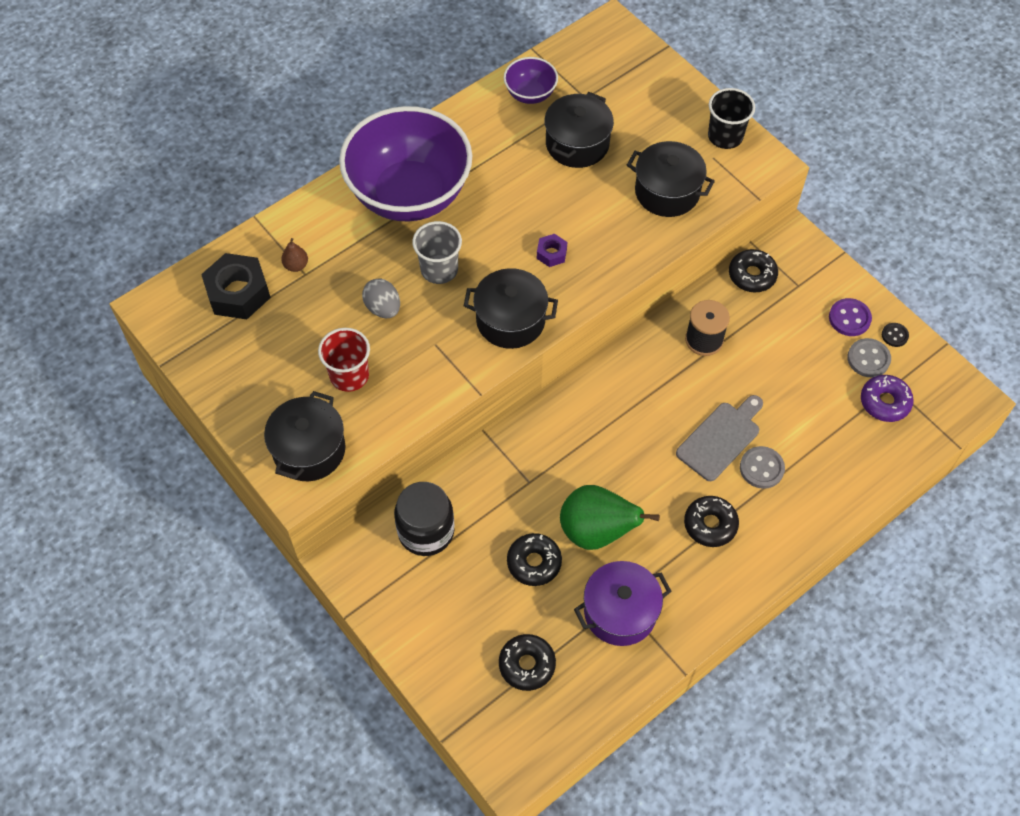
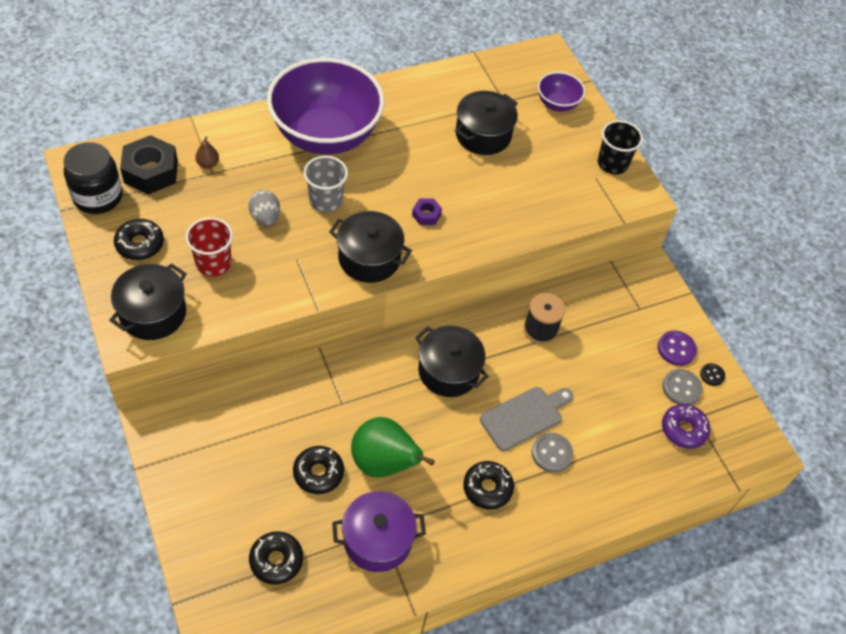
camera: 10 degrees right, 5 degrees down
(426, 531) = (236, 417): black jar -> black jar (98, 197)
(530, 94) = (459, 86): purple bowl -> purple bowl (557, 104)
(667, 192) = (545, 194): black pot -> black pot (448, 371)
(752, 275) = (602, 289): black donut -> black donut (140, 244)

